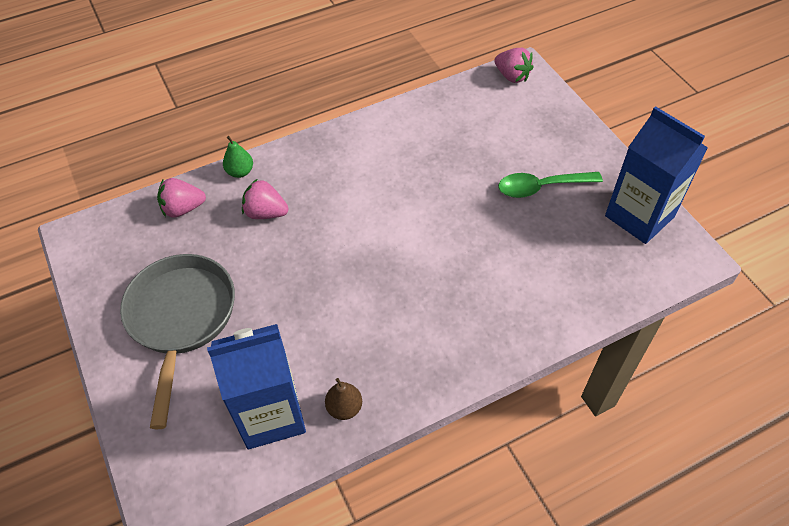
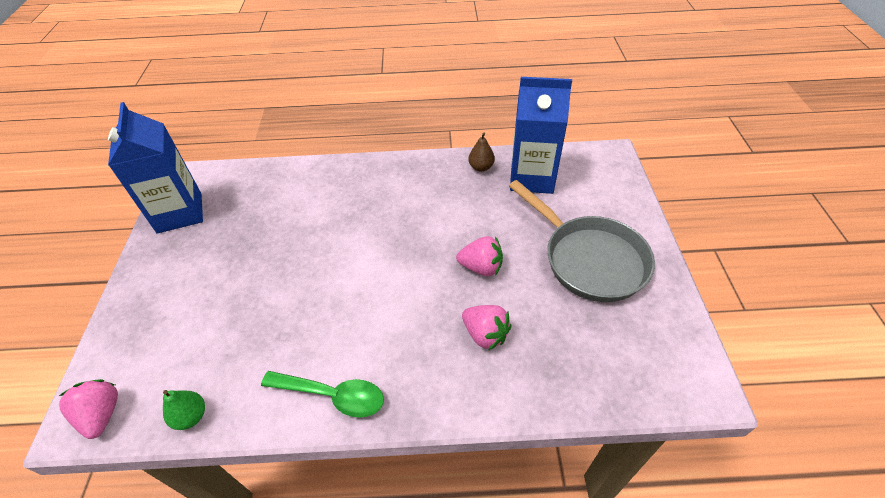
camera: 155 degrees left, 5 degrees down
(181, 318) = (589, 259): grey pan -> grey pan turned 60 degrees counterclockwise
(183, 208) = (575, 375): pink strawberry -> pink strawberry (481, 267)
(240, 172) = (497, 402): green pear -> green pear (191, 416)
(541, 187) = (221, 263): green spoon -> green spoon (332, 396)

